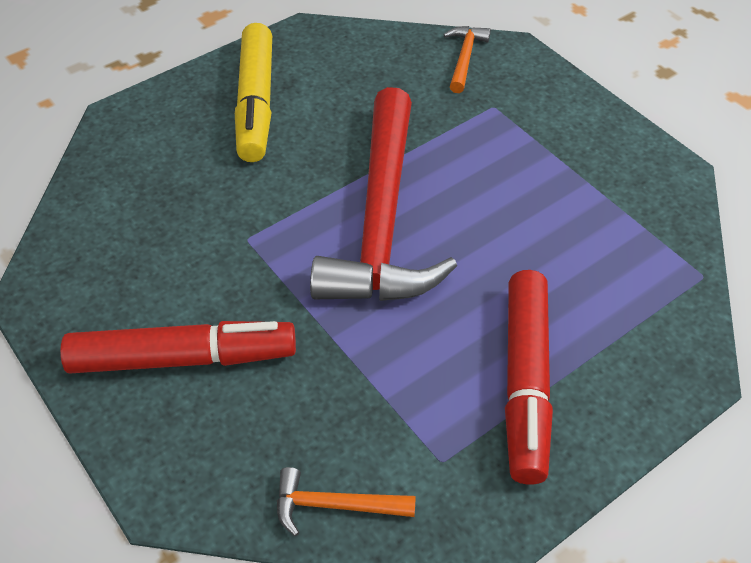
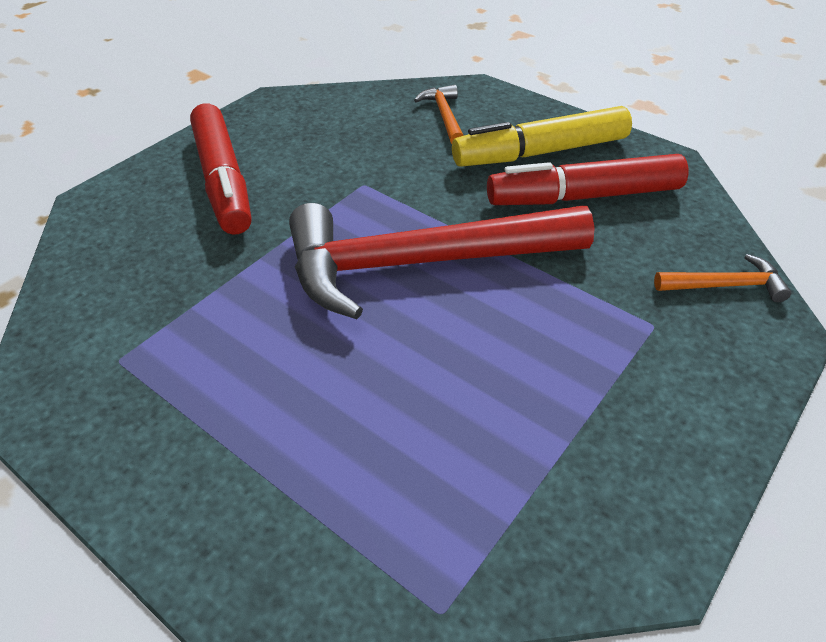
camera: 75 degrees right, 5 degrees down
(335, 505) = (74, 295): orange hammer -> orange hammer (444, 116)
(525, 382) = (220, 416): red marker -> red marker (583, 196)

